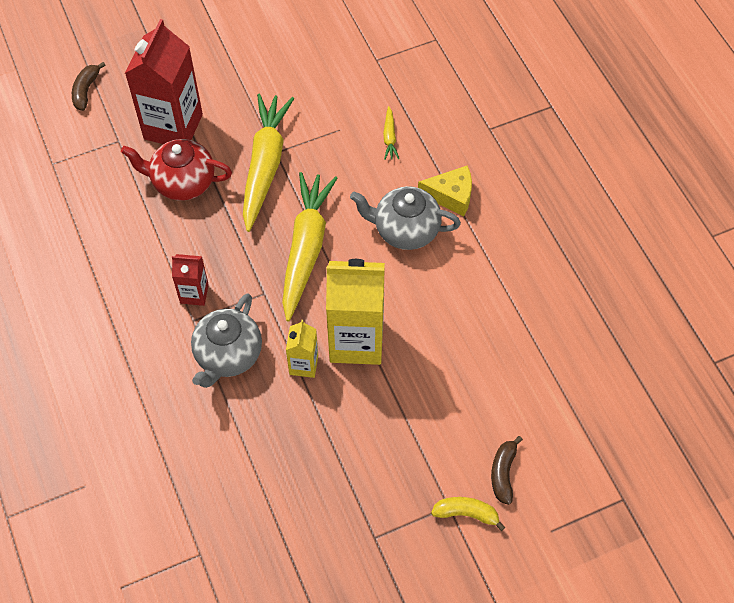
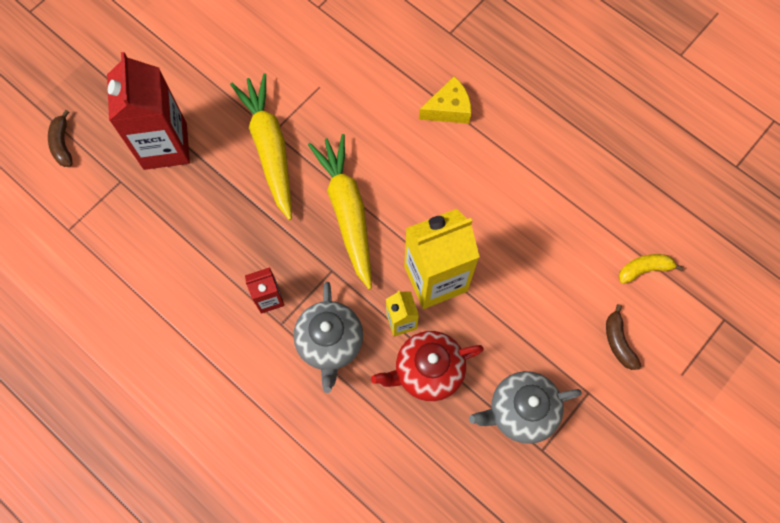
camera: 25 degrees left, 10 degrees up
(182, 182) = (202, 196): red teapot -> red teapot (427, 371)
(389, 137) = (367, 76): yellow carrot -> none
(405, 230) = (425, 157): grey teapot -> grey teapot (521, 411)
(466, 513) = (607, 392): yellow banana -> yellow banana (644, 269)

